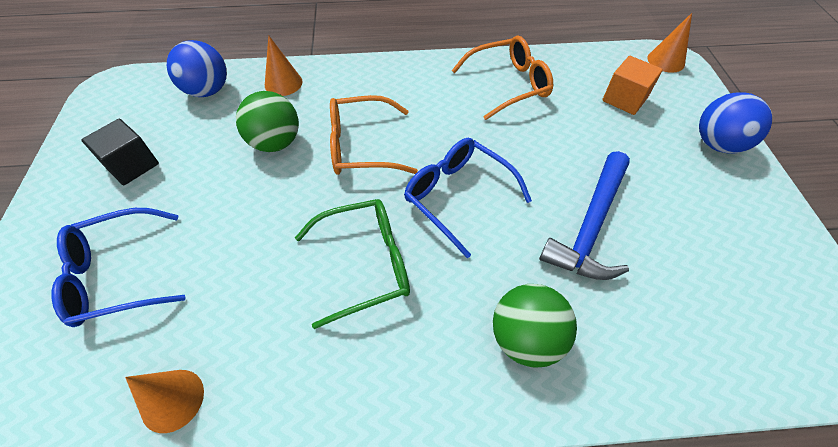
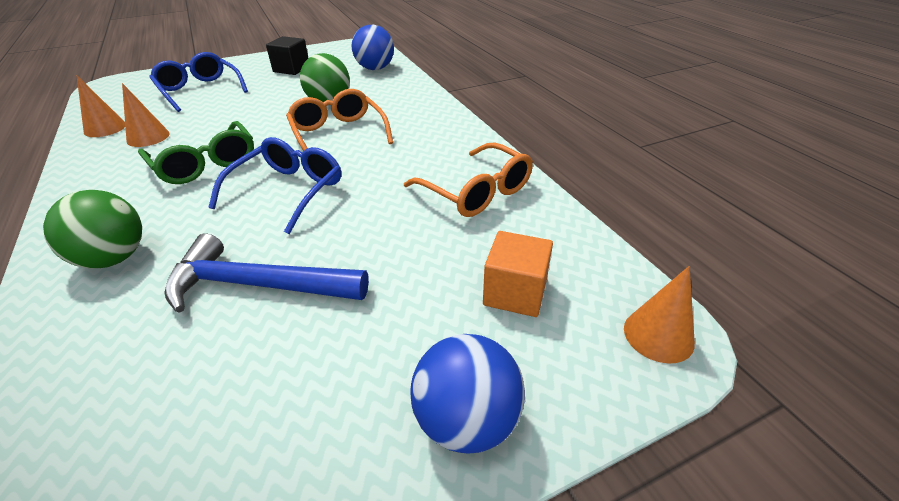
camera: 70 degrees right, 15 degrees down
(283, 83) = (400, 88): orange cone -> orange cone (148, 137)

